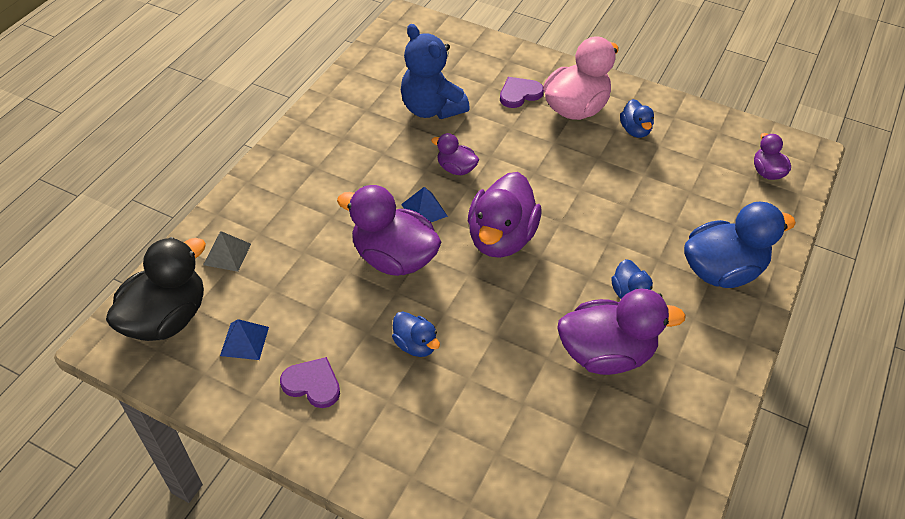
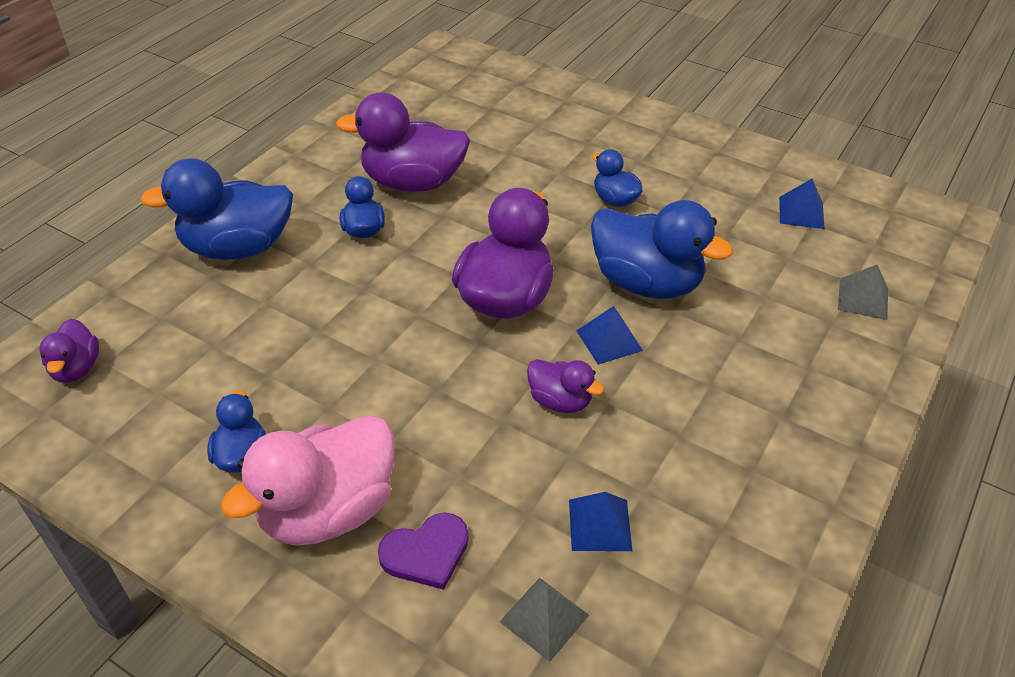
camera: 175 degrees left, 5 degrees down
(167, 318) = (899, 237): black duck -> none
(312, 384) = (717, 176): purple heart -> none
(394, 258) = (646, 283): purple duck -> blue duck
(431, 108) = (599, 525): blue teddy bear -> blue pyramid
(458, 73) = (544, 618): none -> grey pyramid

